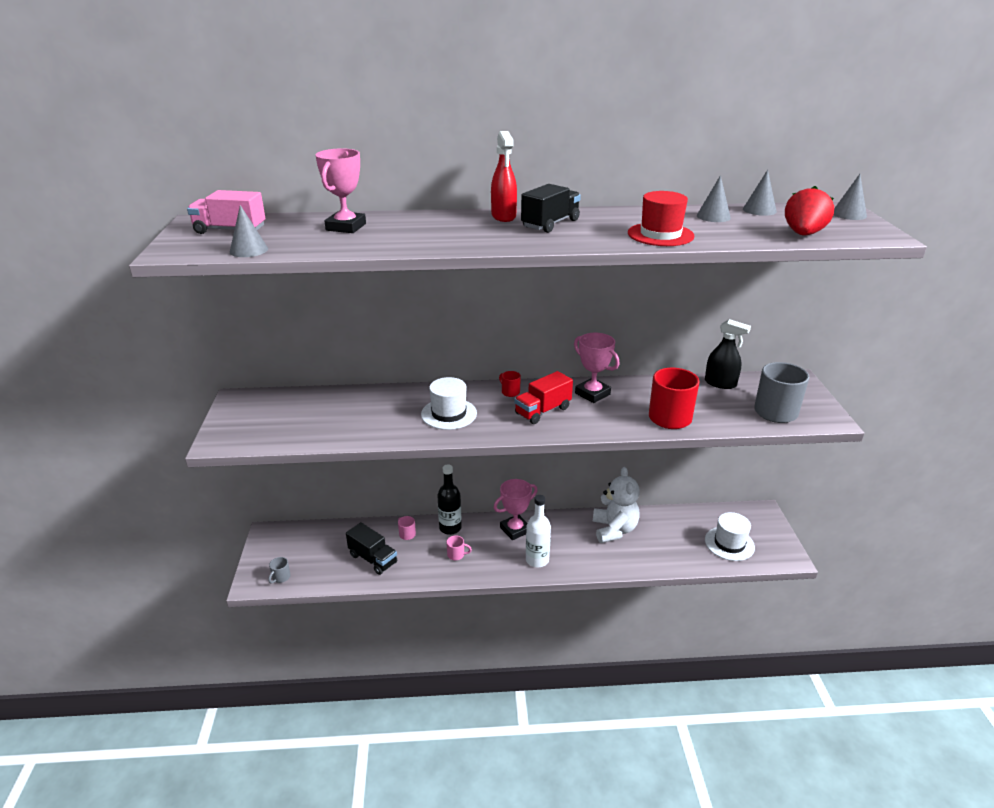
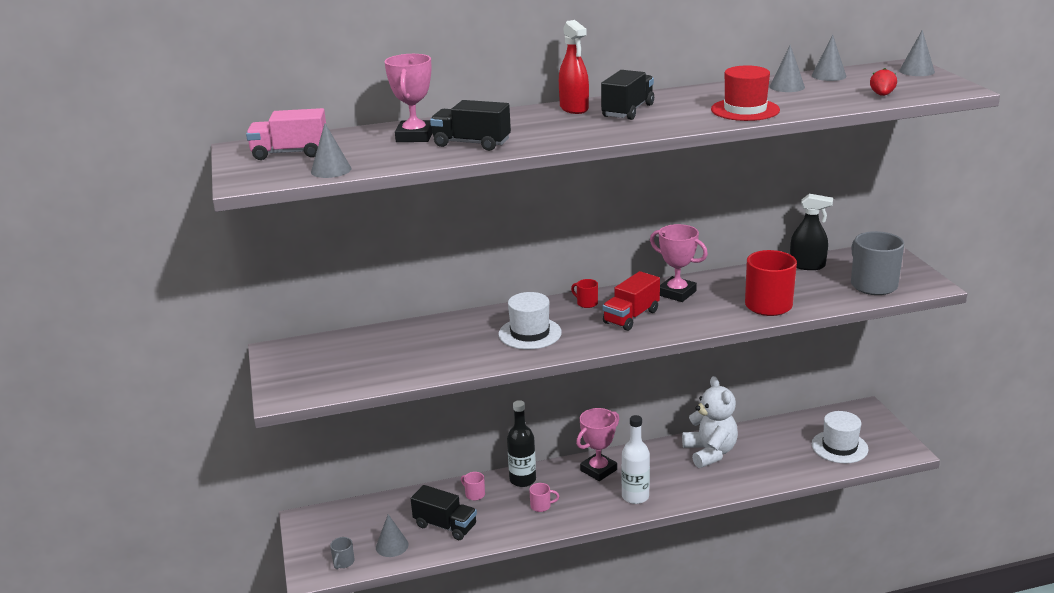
camera: 10 degrees left, 5 degrees down
(324, 569) = (392, 546): none -> grey cone
(389, 239) = (472, 143): none -> black truck
(803, 234) = (882, 95): red strawberry -> red strawberry, size x0.57

